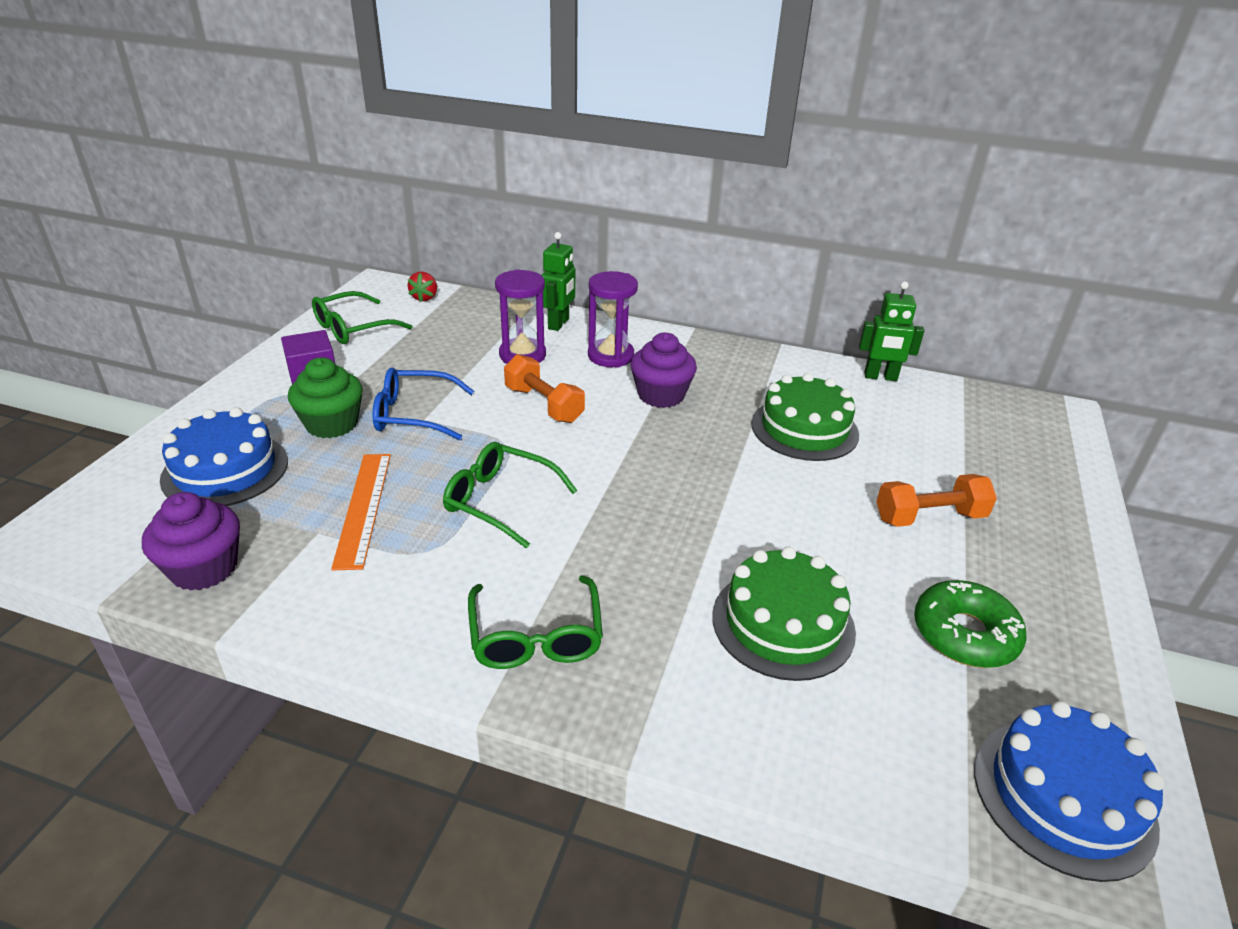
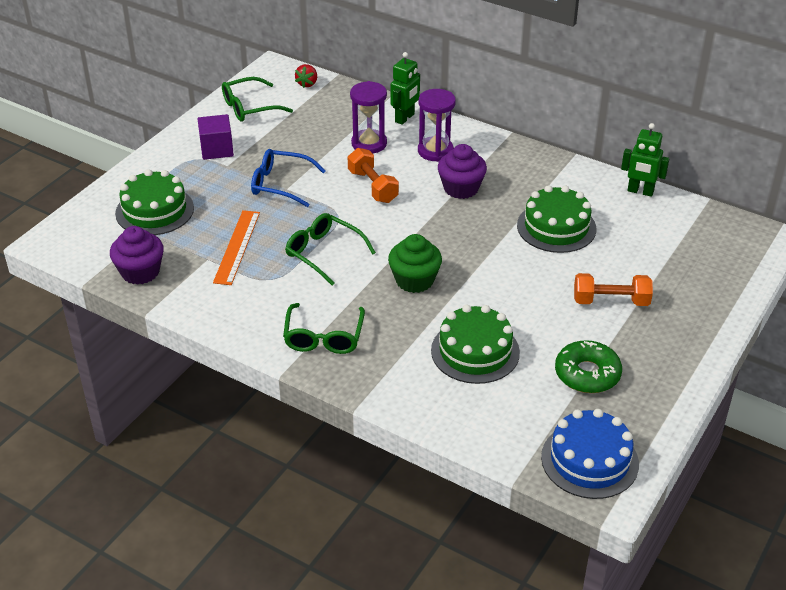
camera: 15 degrees right, 5 degrees up
(225, 470) = (154, 210): blue cake -> green cake
(332, 424) = (224, 185): green cupcake -> green cupcake (414, 280)

